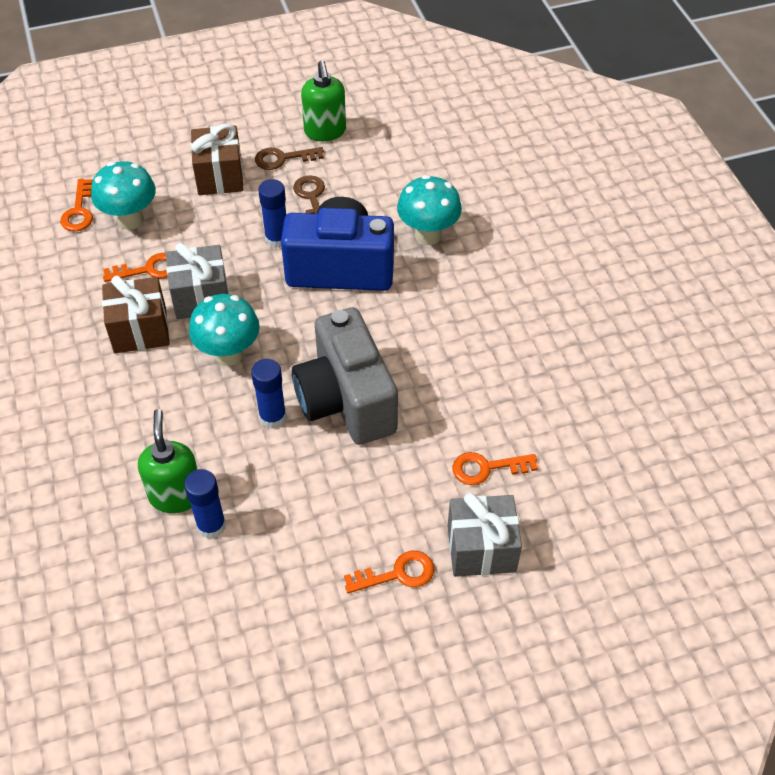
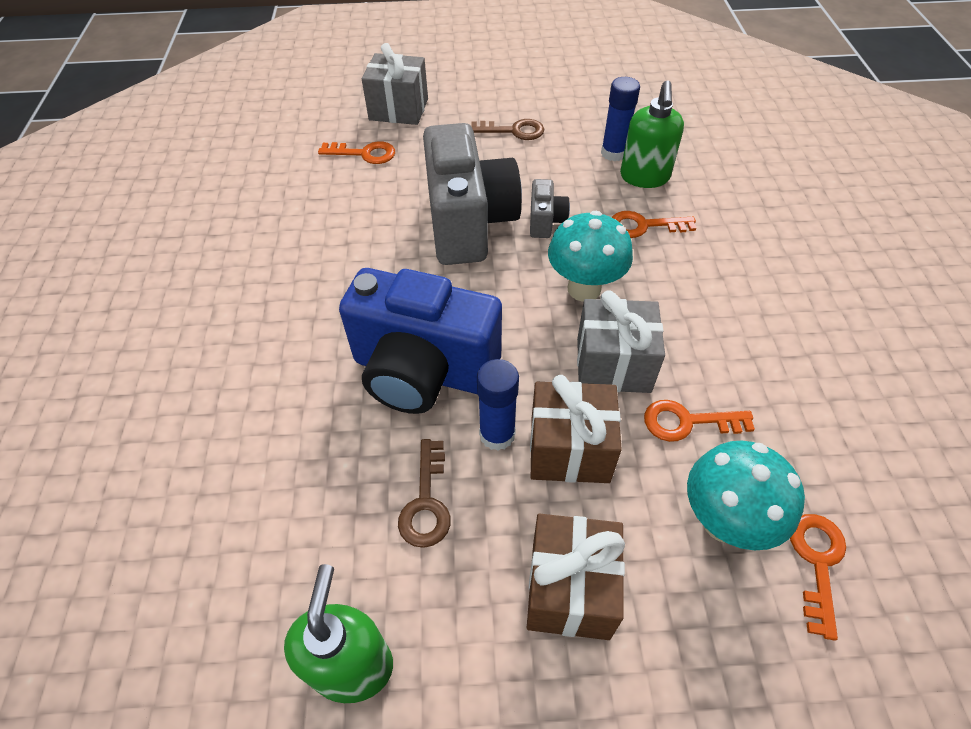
camera: 165 degrees left, 0 degrees up
(140, 330) = (691, 336): brown gift -> brown gift (569, 449)
(273, 417) = (545, 221): blue glue stick -> grey camera
(283, 158) = (450, 608): brown key -> brown key (513, 131)
(397, 574) = (469, 106): orange key -> orange key (643, 226)
(428, 235) = (287, 396): turquoise mushroom -> none

